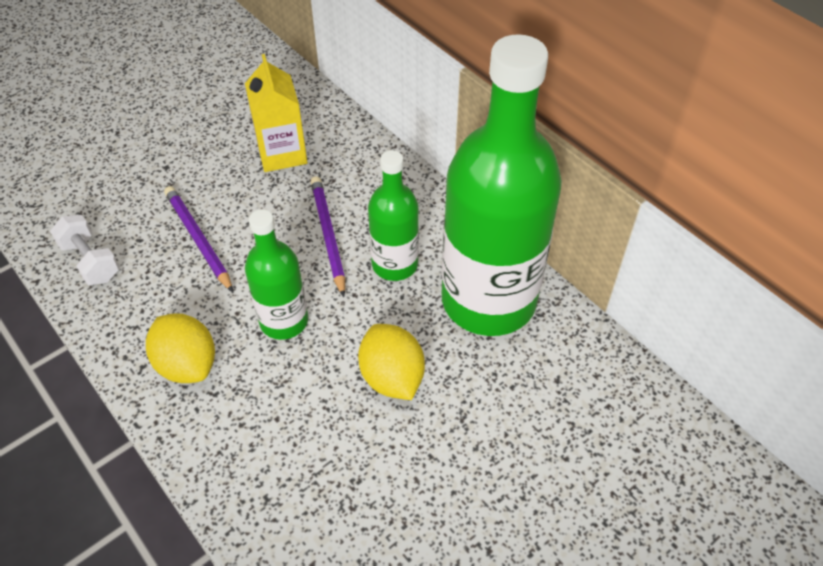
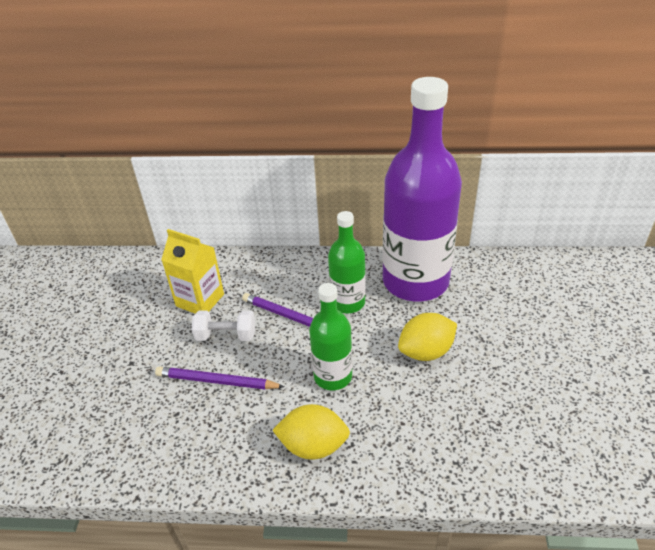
camera: 45 degrees left, 10 degrees down
(90, 261) = (161, 453): white dumbbell -> white dumbbell (226, 335)
(392, 377) = (426, 351): yellow lemon -> yellow lemon turned 45 degrees counterclockwise
(488, 300) = (415, 281): green bottle -> purple bottle

